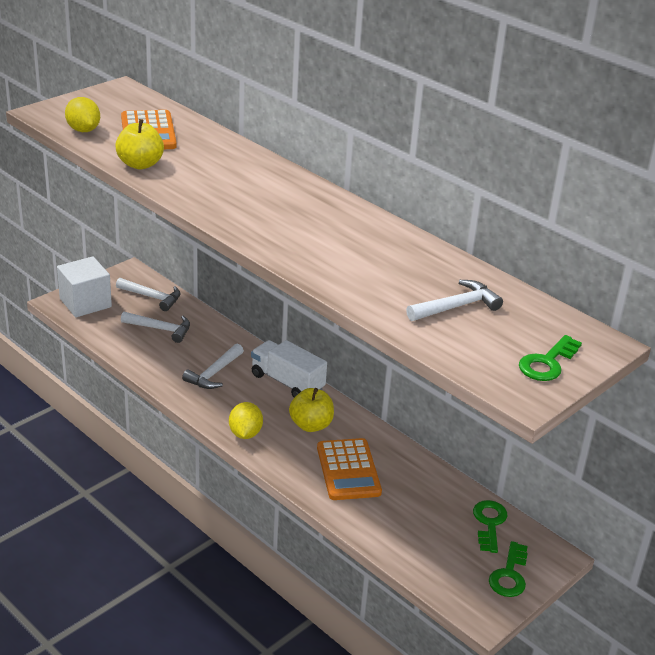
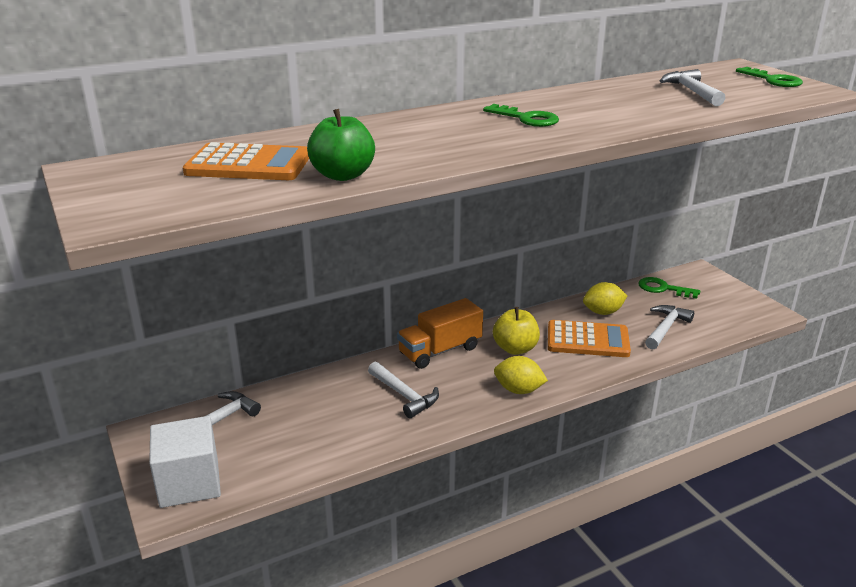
camera: 70 degrees left, 5 degrees down
(83, 130) = (204, 199): yellow lemon -> yellow lemon (603, 312)
(140, 164) = (342, 175): yellow apple -> green apple
(160, 329) = (294, 423): white hammer -> white hammer (665, 328)
(287, 382) = (440, 351): white truck -> orange truck
(509, 575) = (723, 293): green key -> green key (526, 118)

